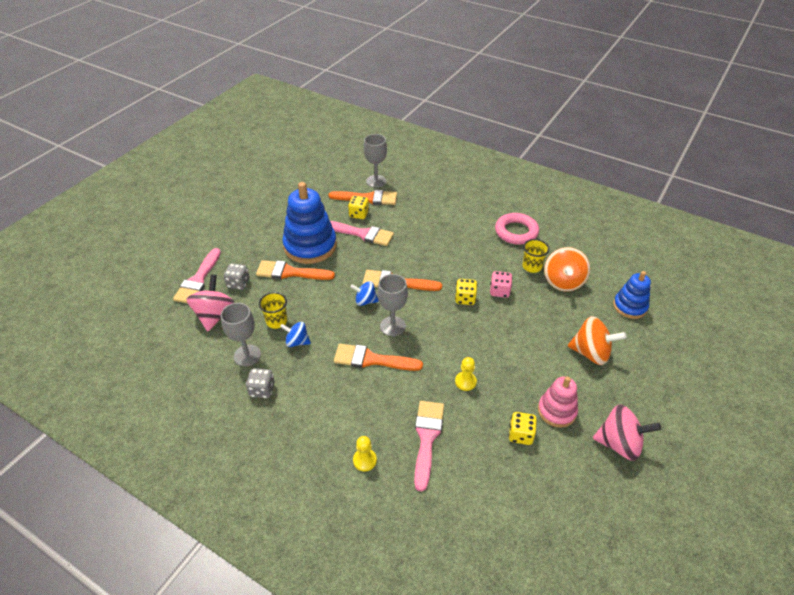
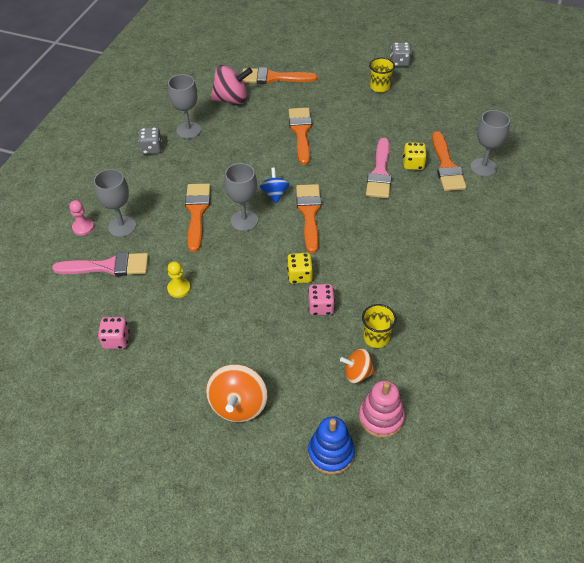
camera: 80 degrees right, 5 degrees up
(198, 280) = (273, 78): pink brush -> orange brush
(238, 283) = (275, 103): grey dice -> grey dice (399, 62)
(276, 321) = (233, 138): yellow cup -> yellow cup (380, 87)
(297, 342) = (210, 157): blue spinning top -> none
(310, 246) = (345, 137): blue stacking toy -> none
(364, 460) = (83, 227): yellow pawn -> pink pawn
(373, 423) = (122, 226): none -> grey goblet
(516, 232) = (440, 316): pink ring -> none
(520, 435) = (116, 340): yellow dice -> pink dice
(556, 411) = (149, 371): pink stacking toy -> pink stacking toy (381, 417)
(563, 282) = (357, 373): orange spinning top -> orange spinning top, size x0.61
(619, 444) = (110, 432): pink spinning top -> none

